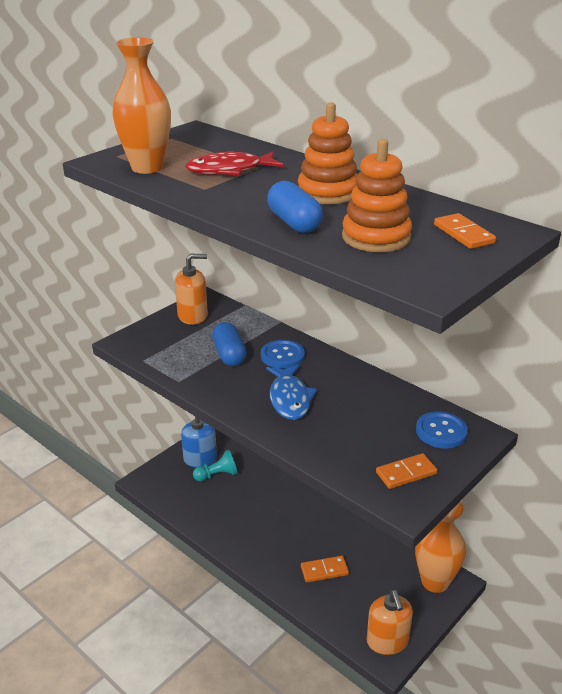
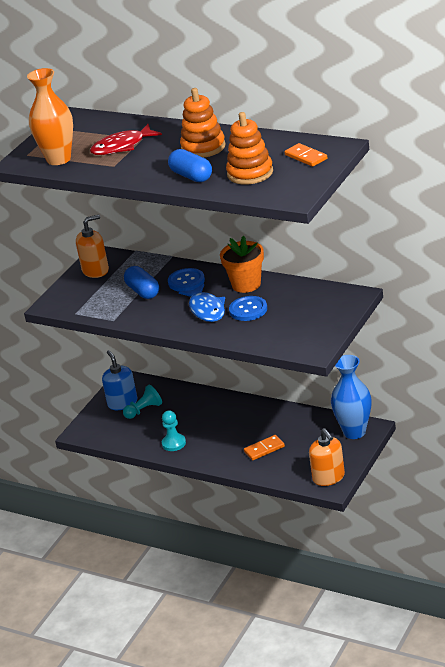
camera: 10 degrees left, 0 degrees up
(230, 528) = (174, 443): none -> turquoise pawn
(349, 379) = (246, 284): none -> orange flower pot
(406, 473) = (309, 333): orange domino -> none
(435, 581) = (354, 432): orange vase -> blue vase
(441, 431) = (326, 301): blue button -> blue button (248, 310)

